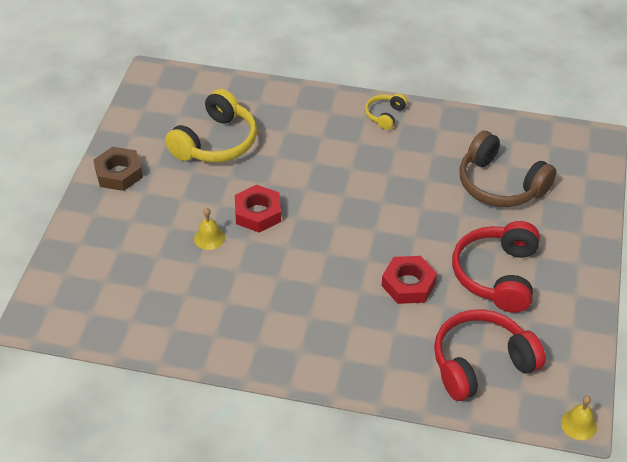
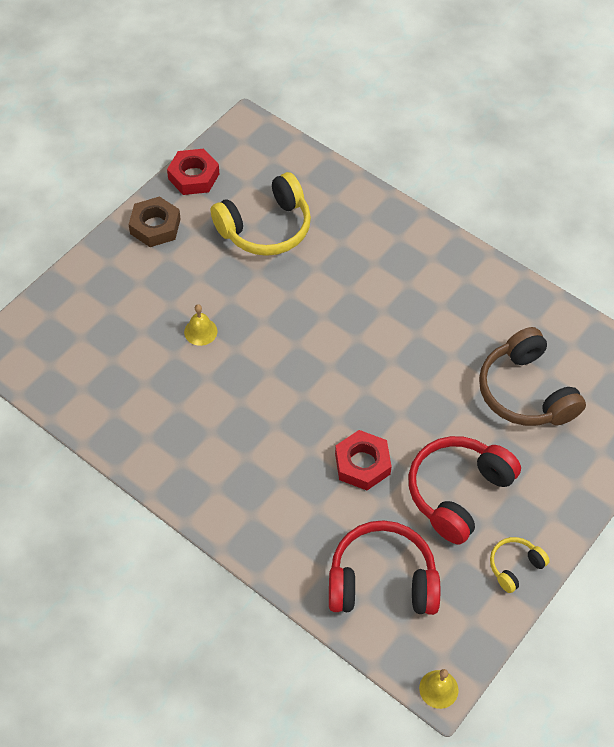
camera: 25 degrees right, 10 degrees up
(258, 213) = (261, 324): red nut -> red nut (193, 176)
(385, 115) = (453, 263): yellow headphones -> yellow headphones (514, 566)

